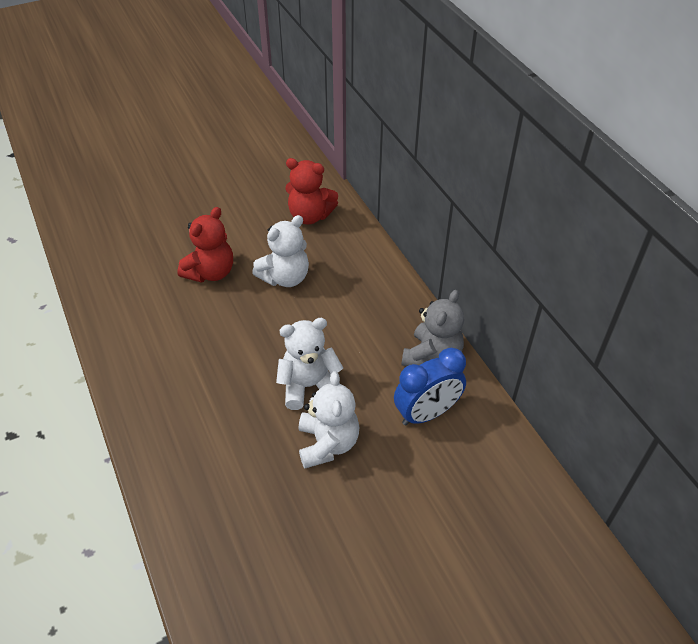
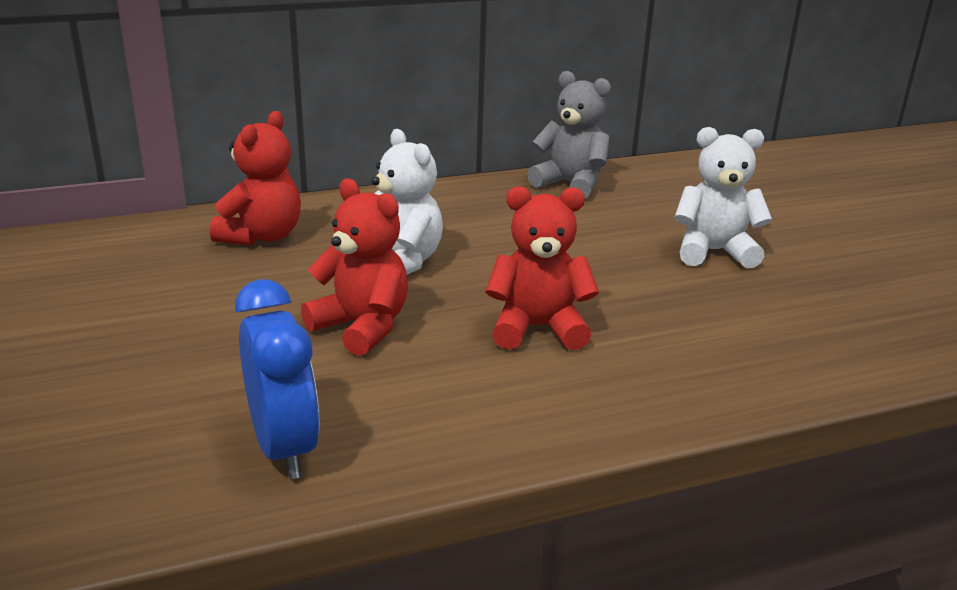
camera: 85 degrees left, 20 degrees down
(212, 345) = (537, 328): none -> red teddy bear
(309, 386) = (620, 258): white teddy bear -> none
(427, 413) = (657, 195): blue clock -> blue clock (284, 448)

